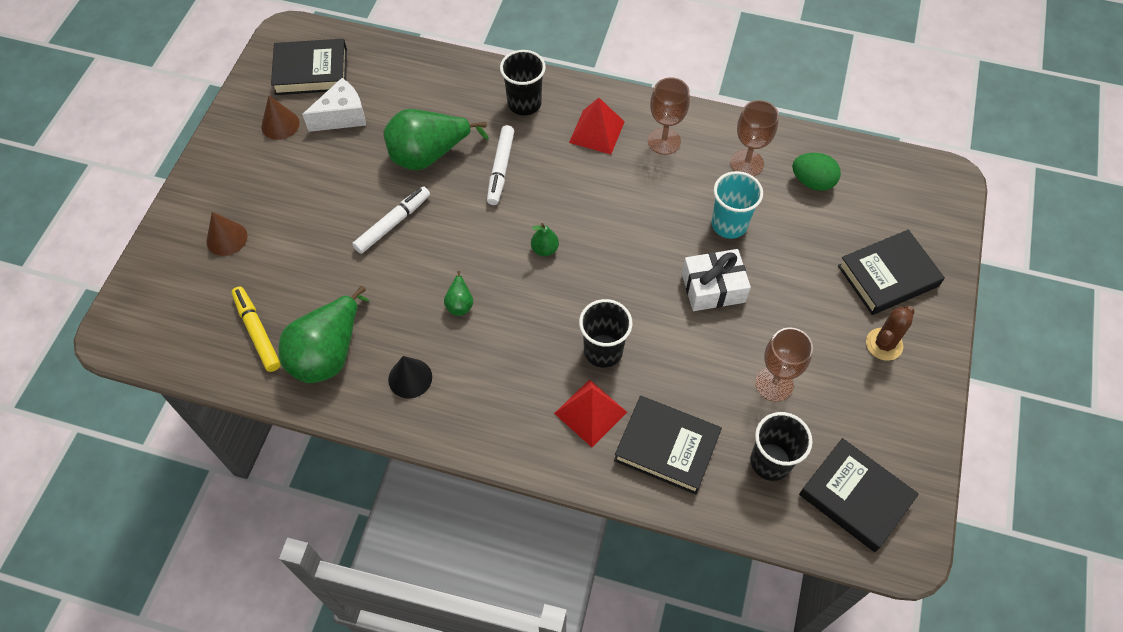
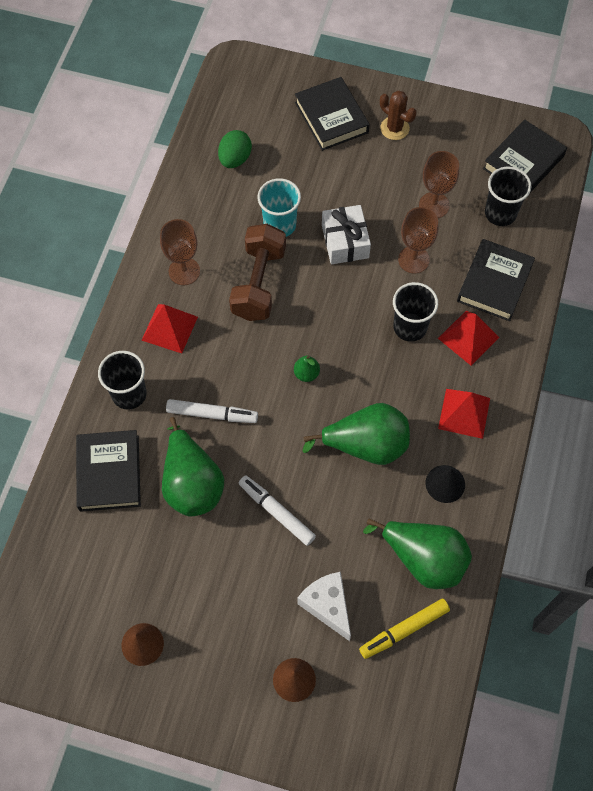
camera: 90 degrees left, 5 degrees up
(311, 71) = (66, 619): black book -> black book (109, 473)
(342, 116) = (135, 577): white cheese -> white cheese (327, 605)
(459, 303) = (366, 445): green pear -> green pear, size x2.24
(493, 402) = (464, 413): none -> red pyramid
(653, 206) = (259, 283): none -> brown dumbbell
(746, 163) = (213, 206): brown goblet -> brown goblet (413, 259)

